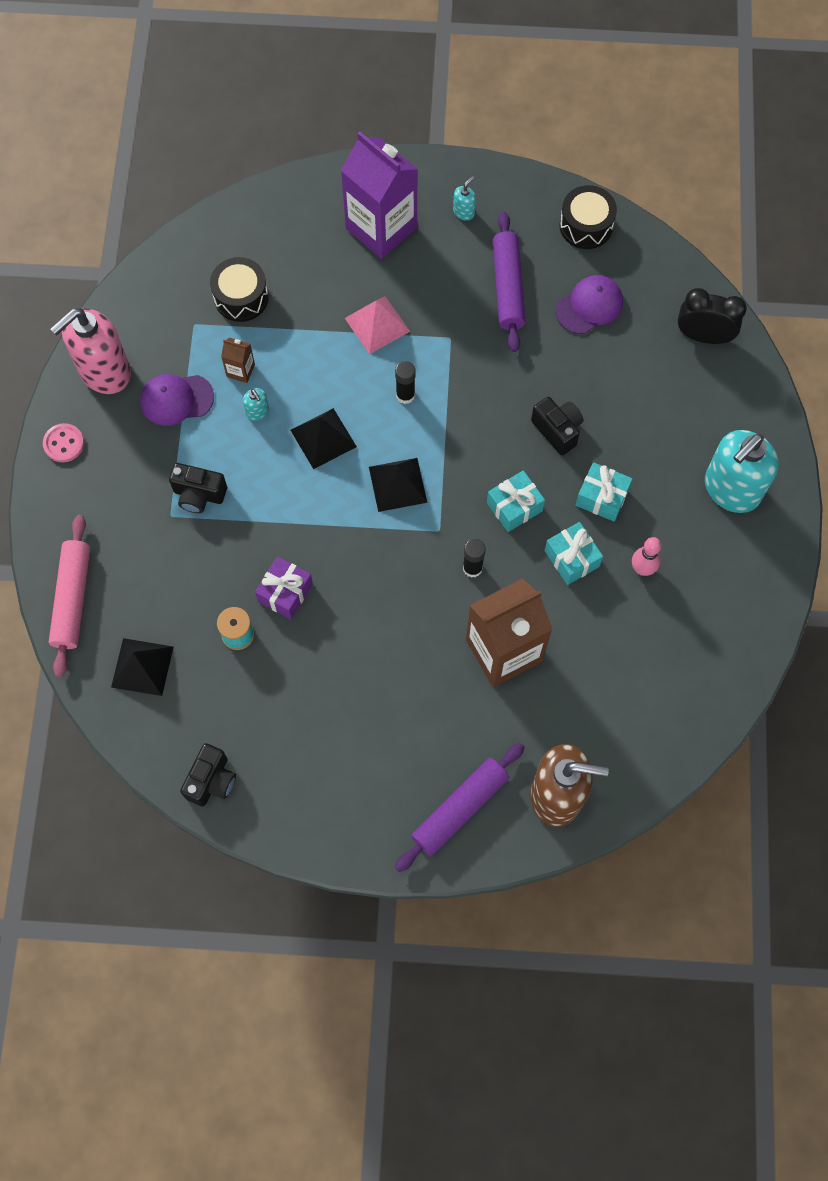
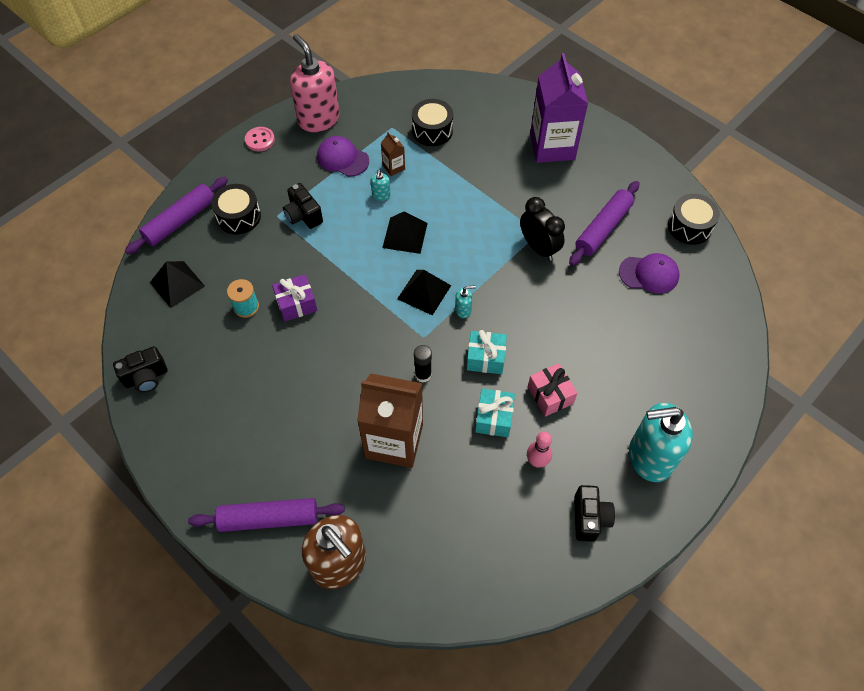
camera: 40 degrees right, 10 degrees down
(72, 599) = (180, 221): pink rolling pin -> purple rolling pin
(104, 372) = (318, 119): pink soap dispenser -> pink soap dispenser turned 60 degrees clockwise
(131, 547) = (239, 216): none -> black drum
(377, 324) = (499, 195): pink pyramid -> none
(405, 395) = (478, 245): black glue stick -> none
(464, 212) = (613, 169): turquoise soap dispenser -> turquoise soap dispenser (463, 310)
(557, 430) = (558, 333): black camera -> black camera (589, 518)
(602, 497) = (550, 395): turquoise gift -> pink gift
(703, 336) = (716, 345): black clock -> black clock (538, 248)

